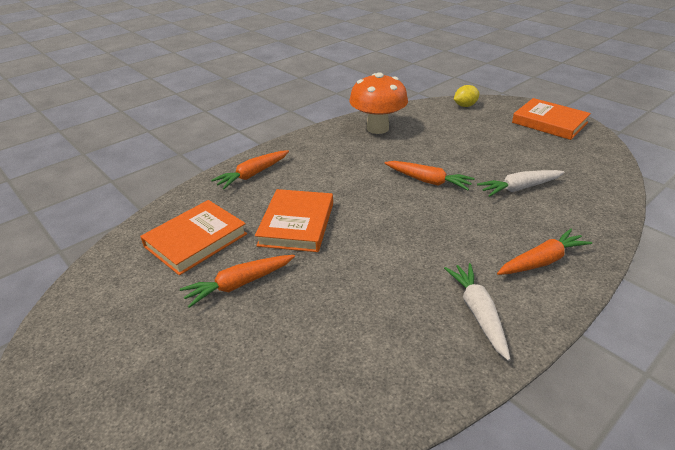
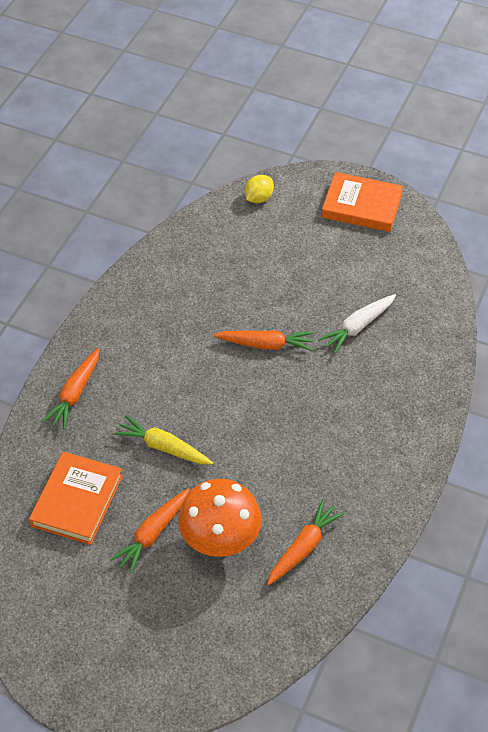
camera: 25 degrees left, 15 degrees up
(296, 224) = (164, 447): orange book -> yellow carrot
(377, 128) = (174, 272): orange mushroom -> orange mushroom (220, 541)
(478, 313) = (365, 490): white carrot -> none
(541, 261) = (400, 417): orange carrot -> orange carrot (303, 548)

